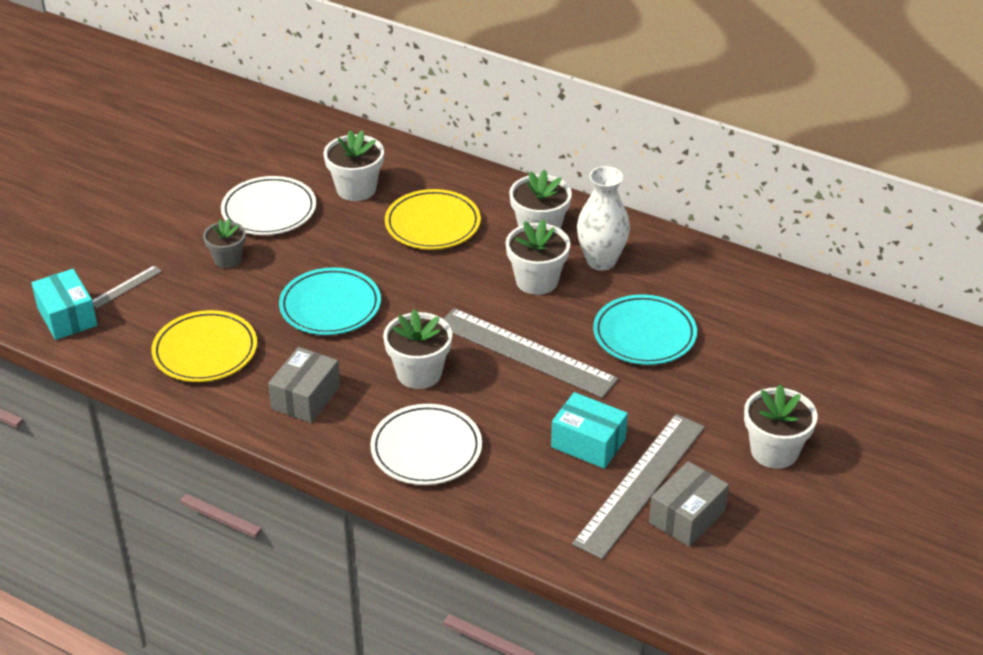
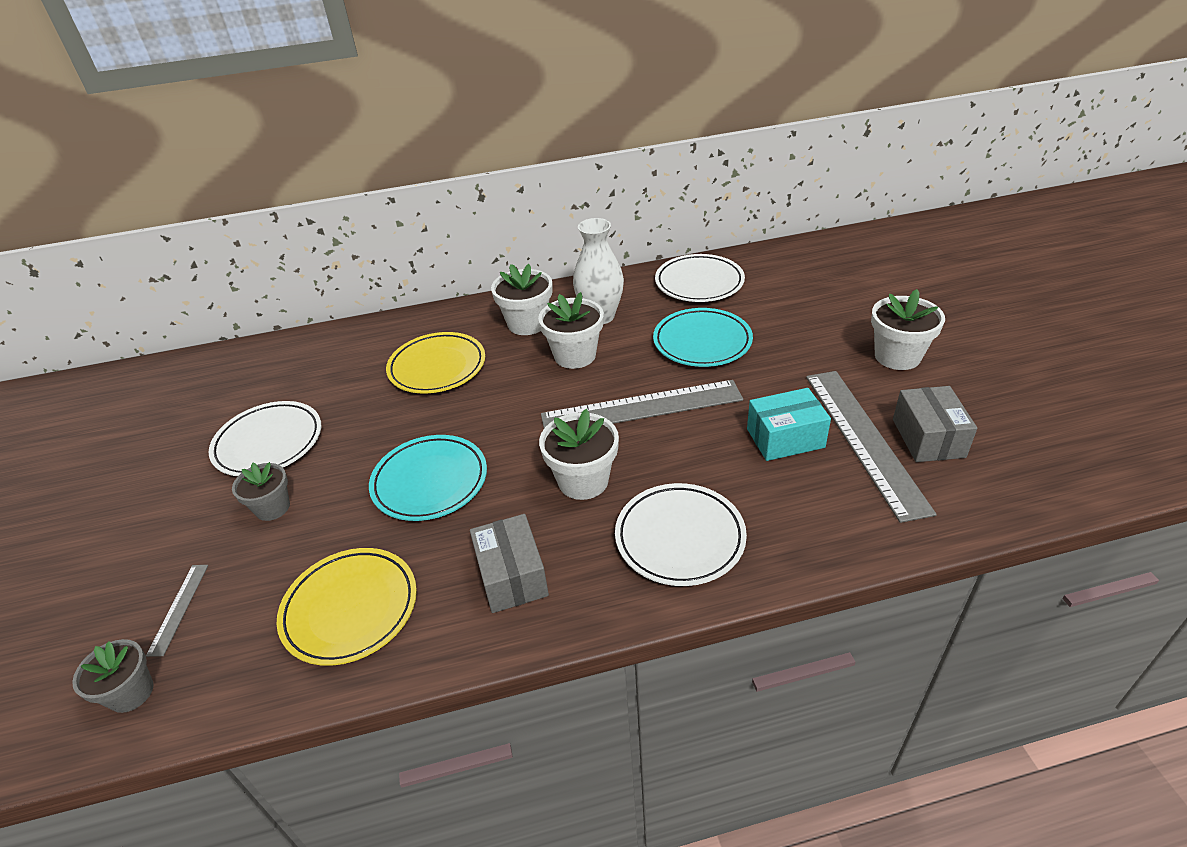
camera: 40 degrees left, 0 degrees up
(67, 317) = (131, 693): turquoise box -> grey flower pot
(356, 189) = (334, 380): white flower pot -> none
(723, 284) = (699, 283): none -> white plate

